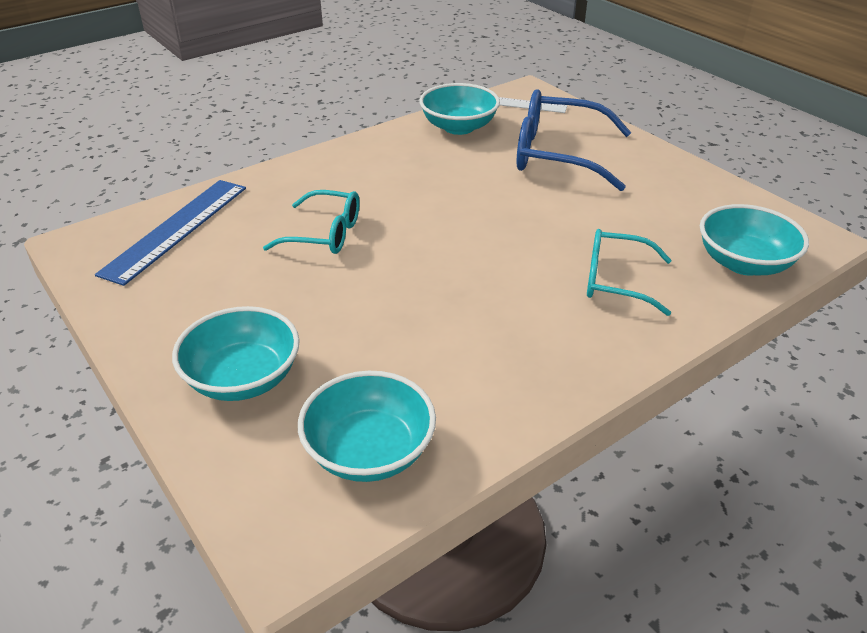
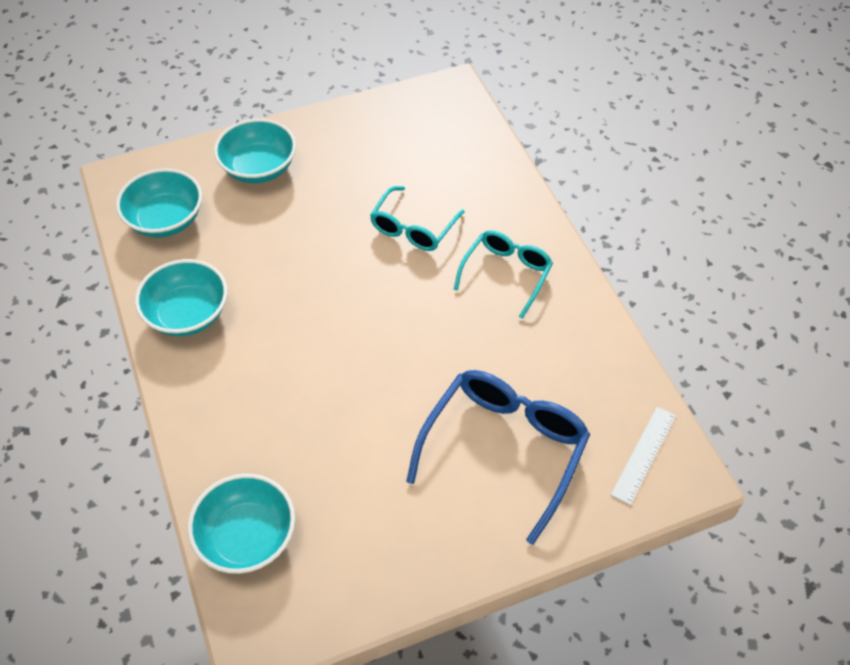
camera: 105 degrees right, 15 degrees up
(176, 229) = (452, 140): blue ruler -> none
(459, 127) = (593, 371): turquoise bowl -> turquoise bowl (188, 314)
(616, 281) = (266, 416): turquoise glasses -> turquoise glasses (506, 275)

